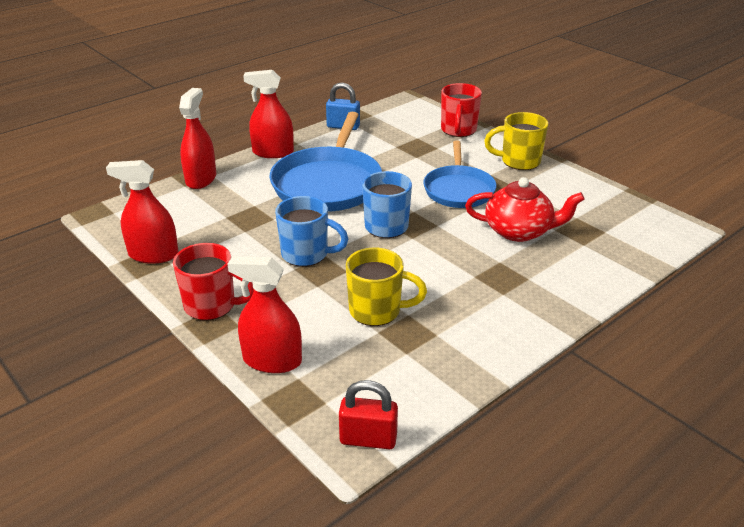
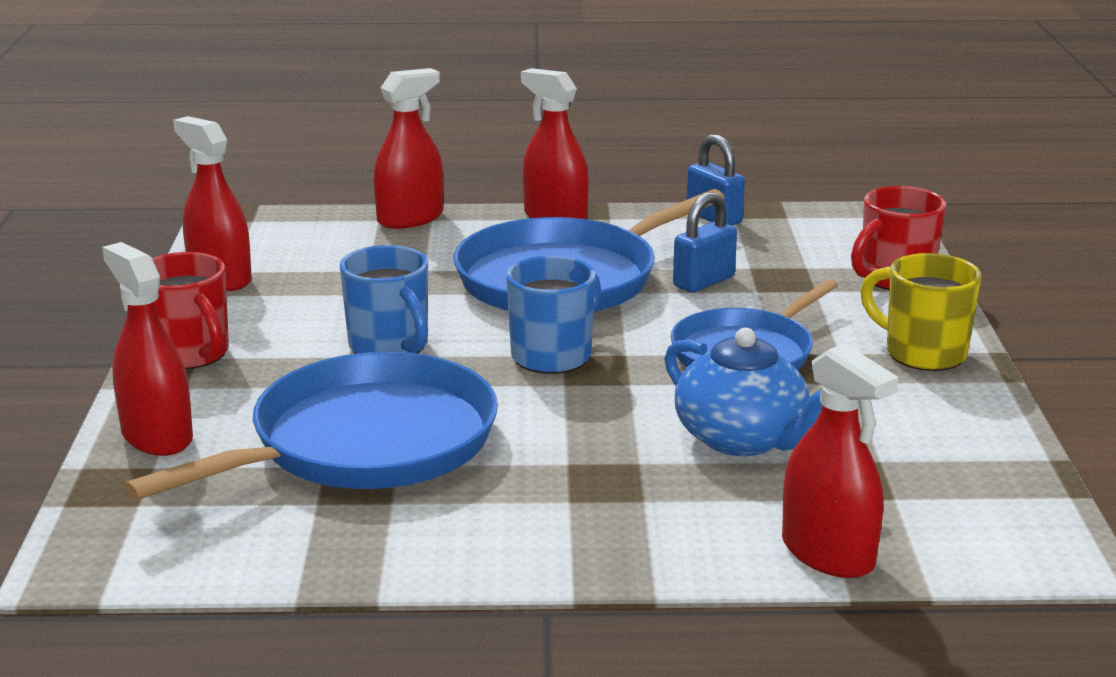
camera: 40 degrees right, 10 degrees down
(368, 439) = (116, 562): red padlock -> none
(377, 311) = (363, 443): yellow mug -> blue pan
(389, 161) = (703, 282): none -> blue padlock
(519, 231) = (743, 439): red teapot -> blue teapot
(622, 267) = (827, 553): none -> red spray bottle

